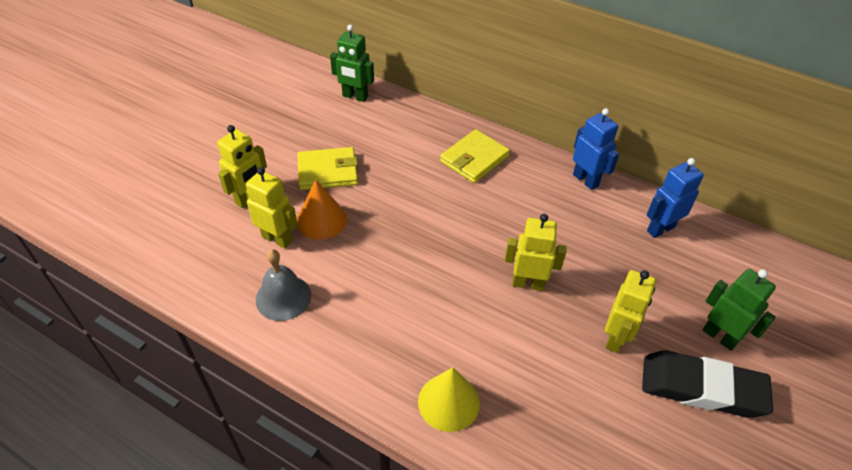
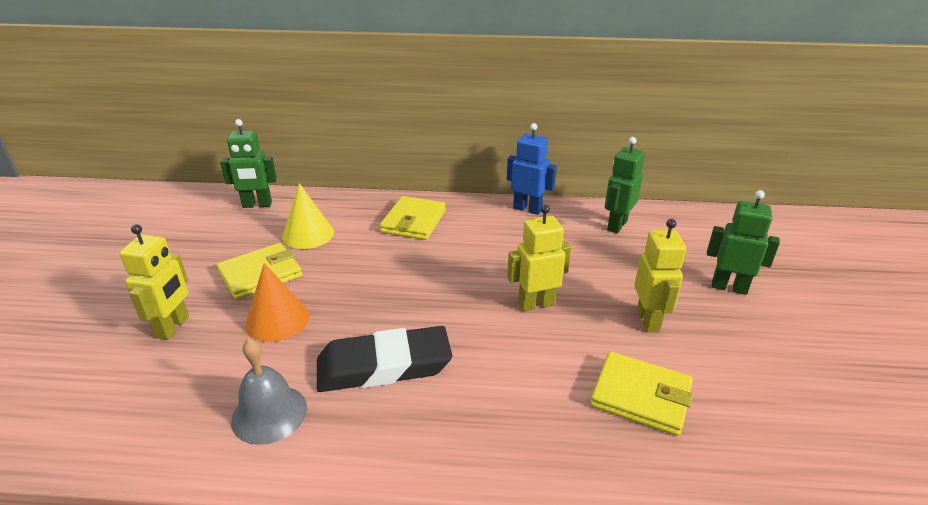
camera: 25 degrees left, 15 degrees down
(277, 239) = (230, 356): yellow robot -> none
(448, 402) = (533, 445): yellow cone -> yellow cone (308, 234)
(557, 401) = (640, 396): none -> yellow wallet
(660, 229) = (616, 225): blue robot -> green robot
(702, 388) = (751, 332): black eraser -> black eraser (384, 366)

